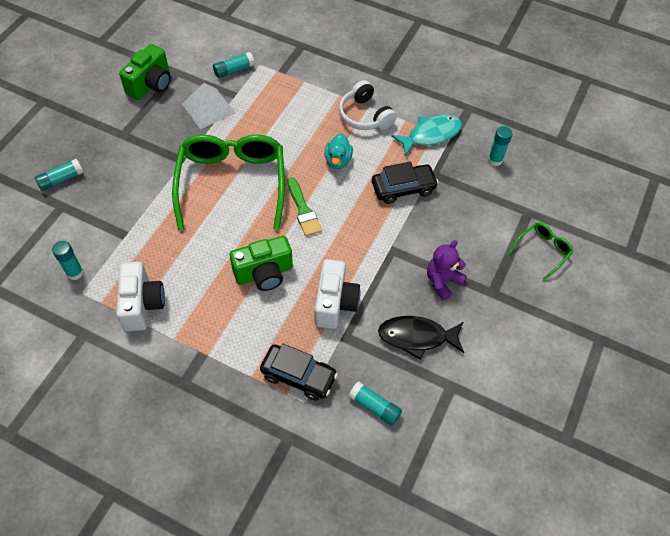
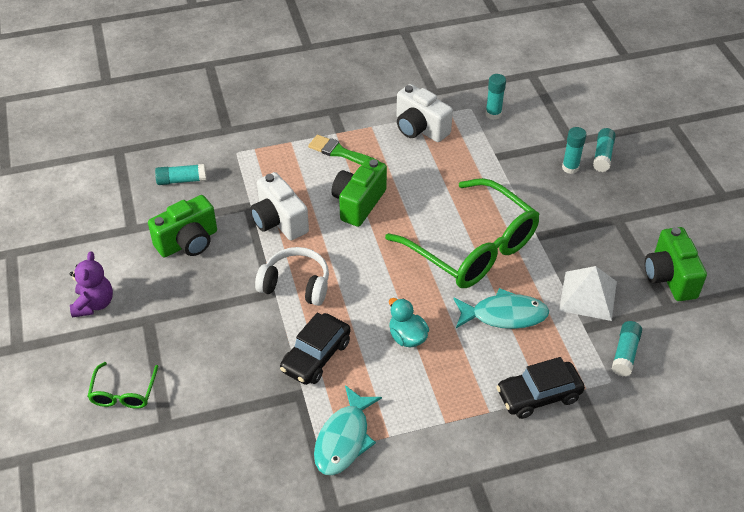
camera: 140 degrees right, 10 degrees down
(268, 132) = (504, 315): none -> turquoise fish
(298, 376) = (257, 162): black car -> black car (538, 395)
(303, 210) = (385, 270): green brush -> green brush (340, 153)
(365, 116) = (435, 407): white headphones -> white headphones (296, 285)
(417, 337) = (188, 242): black fish -> green camera
(442, 281) = (202, 298): purple teddy bear -> purple teddy bear (94, 304)
(495, 160) = (247, 462): turquoise glue stick -> turquoise glue stick (570, 168)

